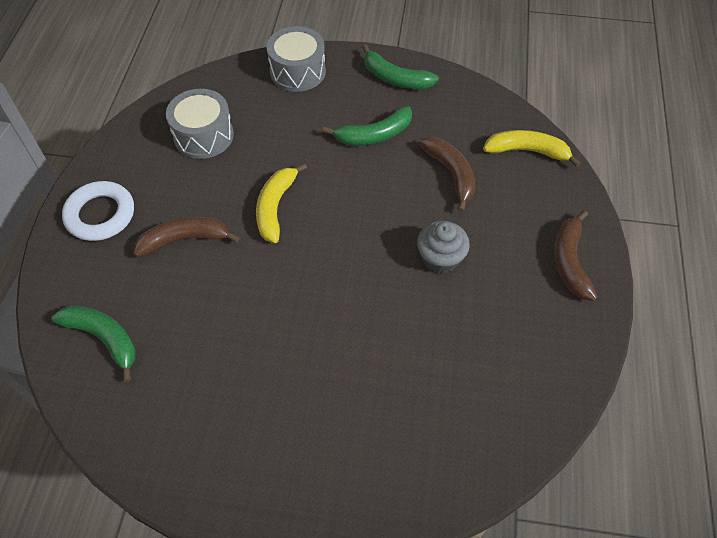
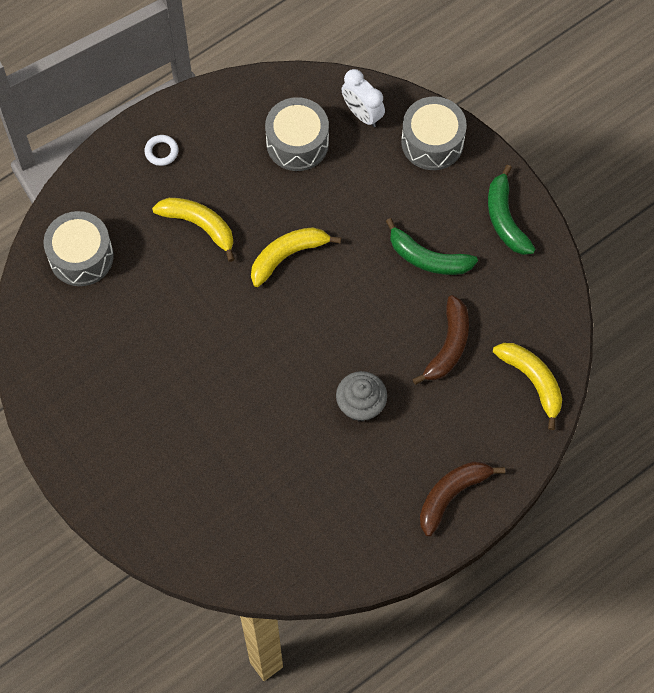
camera: 45 degrees right, 10 degrees up
(100, 215) = (161, 152): white ring -> white ring, size x0.50
(104, 338) = (81, 256): green banana -> grey drum
(185, 239) = (199, 225): brown banana -> yellow banana
(231, 88) = (362, 114): none -> white clock

